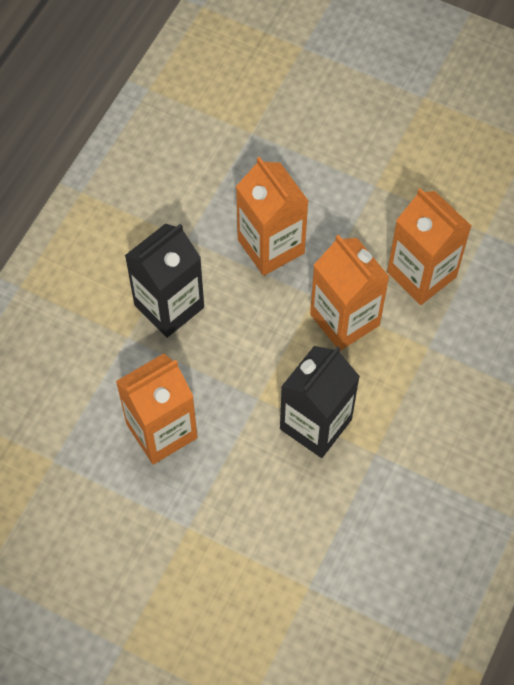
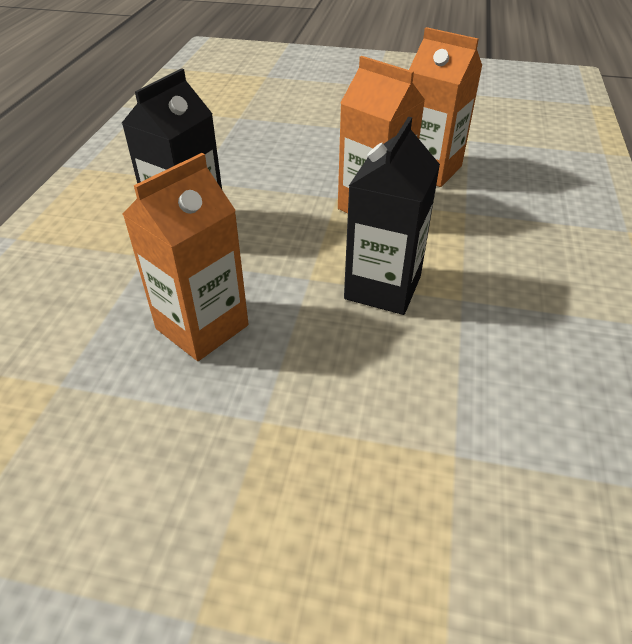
camera: 15 degrees left, 20 degrees down
(271, 246) = (280, 173): orange carton -> none

